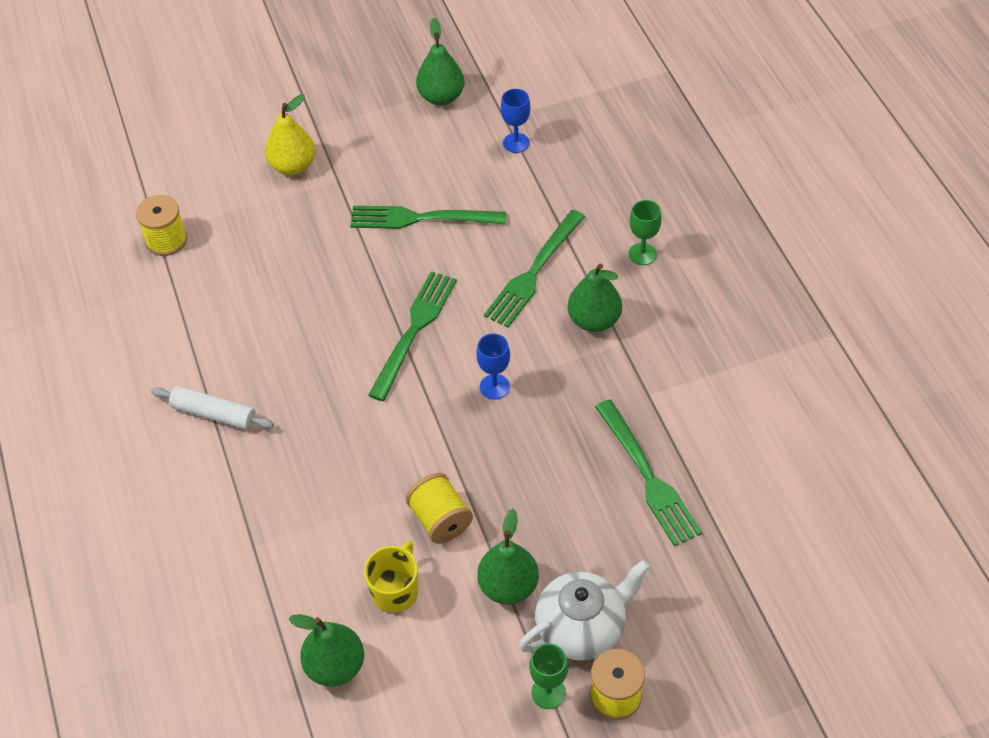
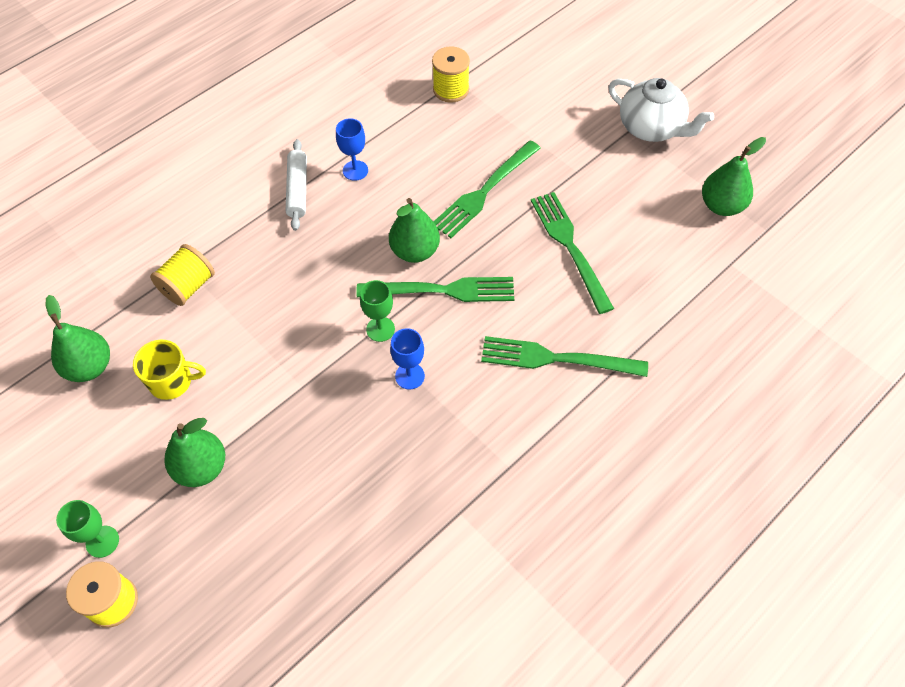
camera: 65 degrees right, 5 degrees up
(293, 166) = (574, 135): yellow pear -> none
(440, 520) = (252, 388): yellow spool -> yellow spool (188, 286)
(516, 143) = (704, 285): blue goblet -> blue goblet (355, 170)
(582, 627) = (176, 546): white teapot -> white teapot (651, 128)
(594, 320) = (525, 431): green pear -> green pear (415, 251)
(642, 254) = (630, 446): green goblet -> green goblet (380, 329)
(648, 477) = (361, 547): green fork -> green fork (484, 192)

